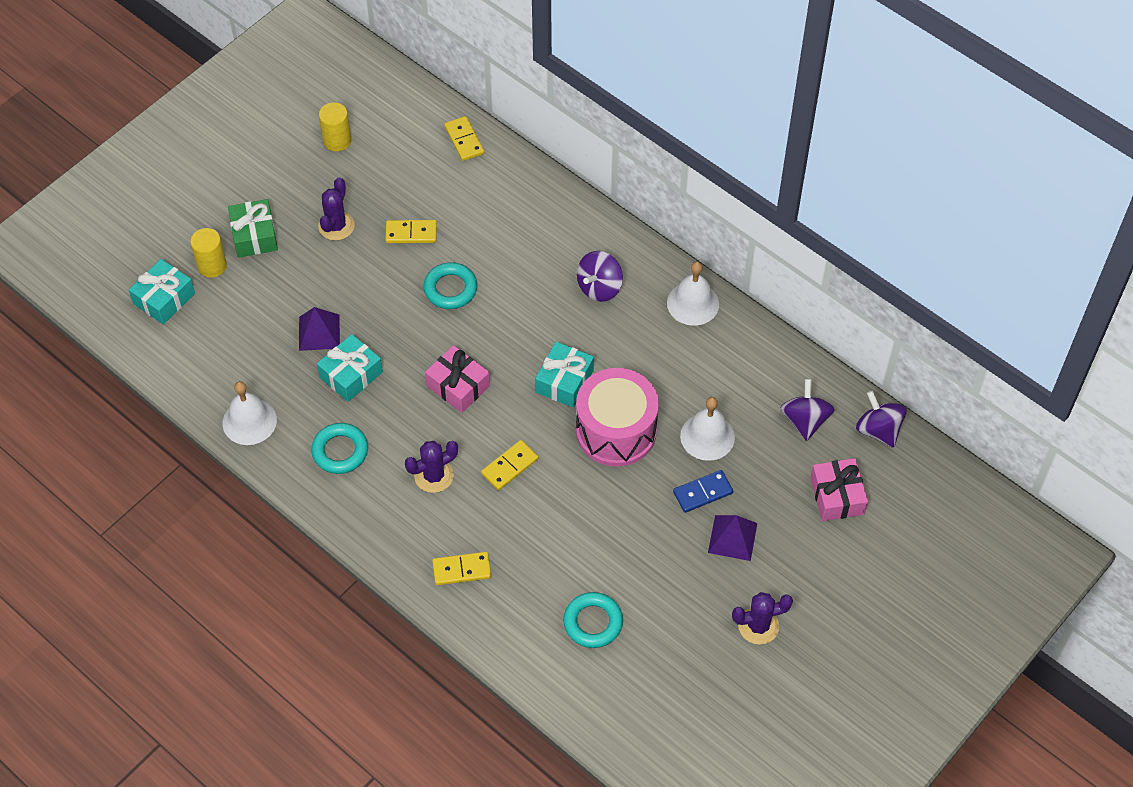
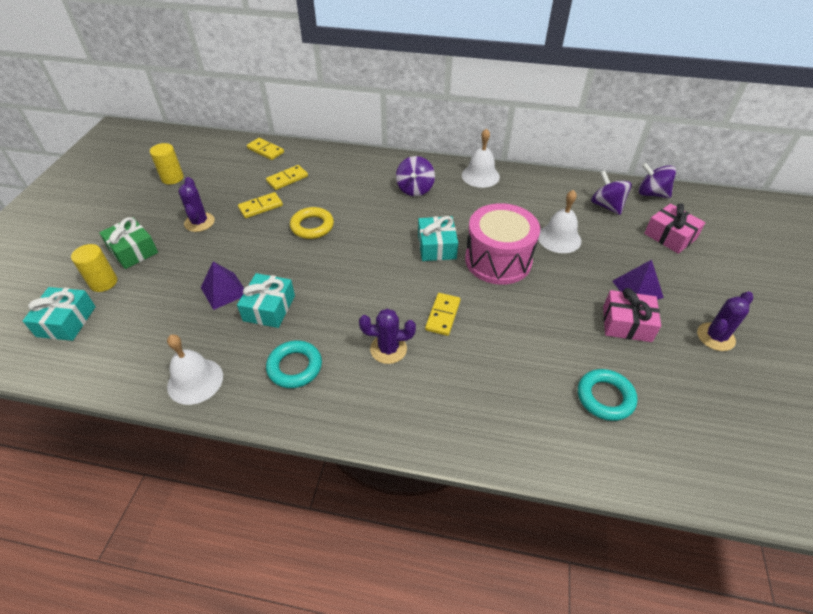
camera: 30 degrees left, 10 degrees down
(434, 476) = (388, 349): purple cactus -> purple cactus turned 60 degrees clockwise
(450, 289) = (312, 226): turquoise ring -> yellow ring
(458, 386) = (361, 280): pink gift -> pink gift (626, 324)
(461, 569) = (467, 411): yellow domino -> yellow domino (287, 179)
(702, 492) = (590, 271): blue domino -> none

